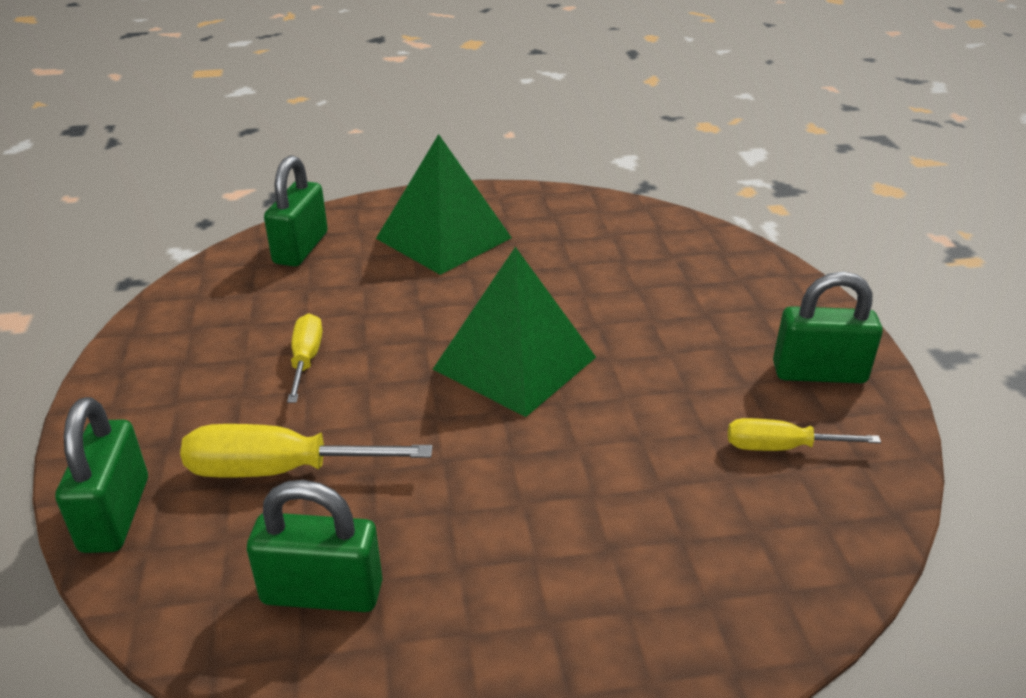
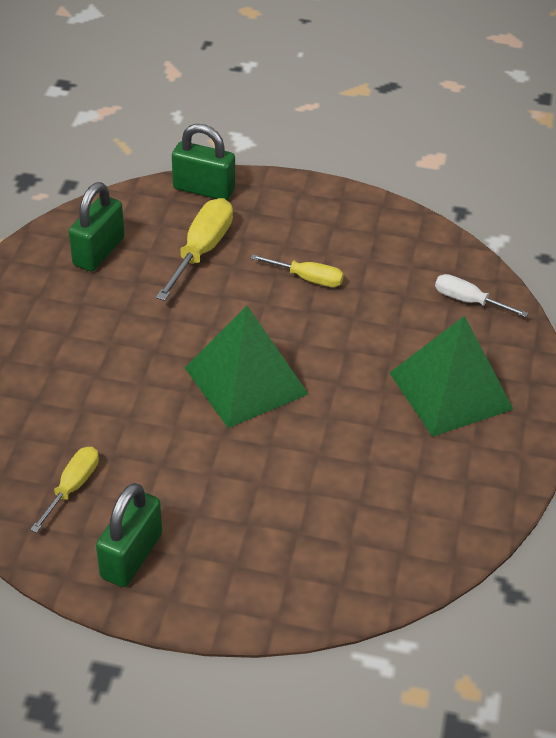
camera: 110 degrees right, 10 degrees up
(301, 248) = (468, 301): green padlock -> white screwdriver

